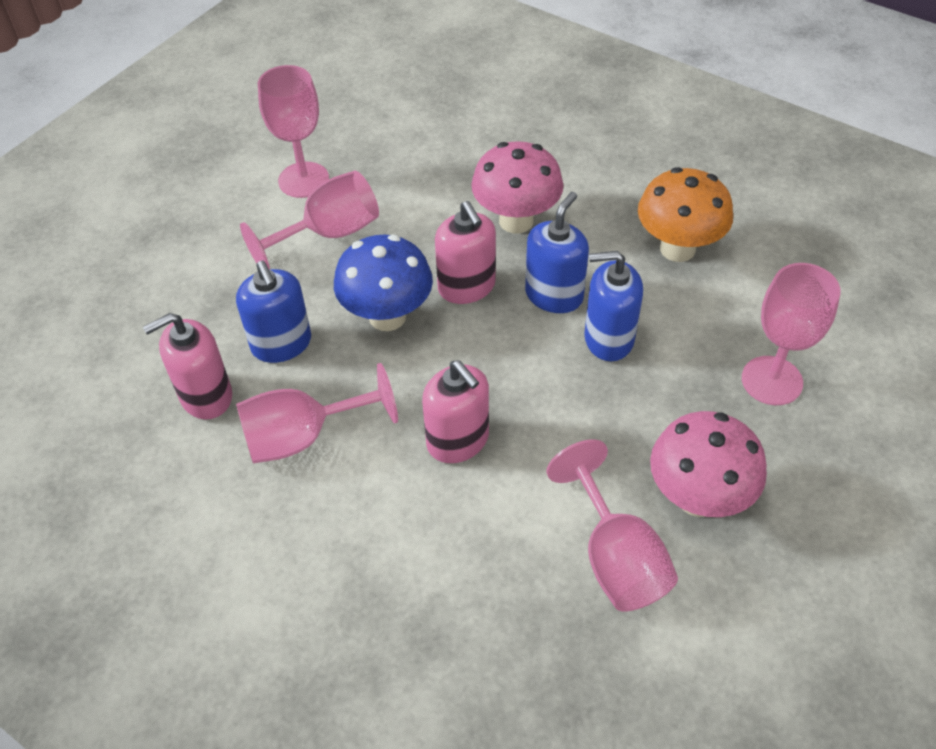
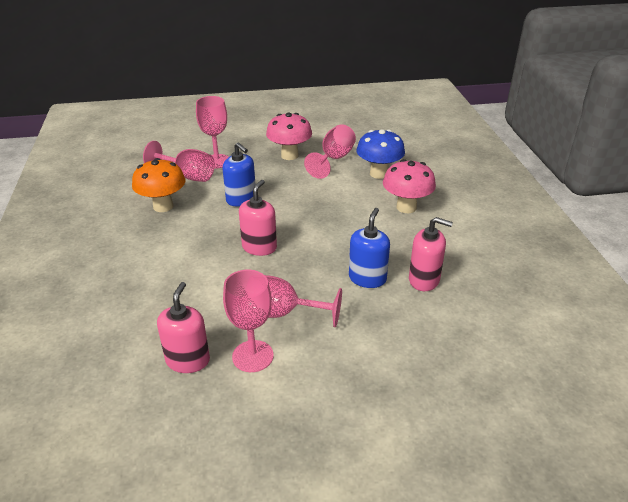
camera: 135 degrees left, 15 degrees down
(303, 436) = (396, 241): pink goblet -> pink goblet (188, 176)
(387, 316) = (308, 258): blue mushroom -> blue mushroom (378, 174)
(458, 440) = (339, 206): pink soap dispenser -> pink soap dispenser (188, 360)
(516, 221) = (195, 257): pink mushroom -> pink mushroom (406, 207)
(554, 295) = (233, 222): blue soap dispenser -> none

